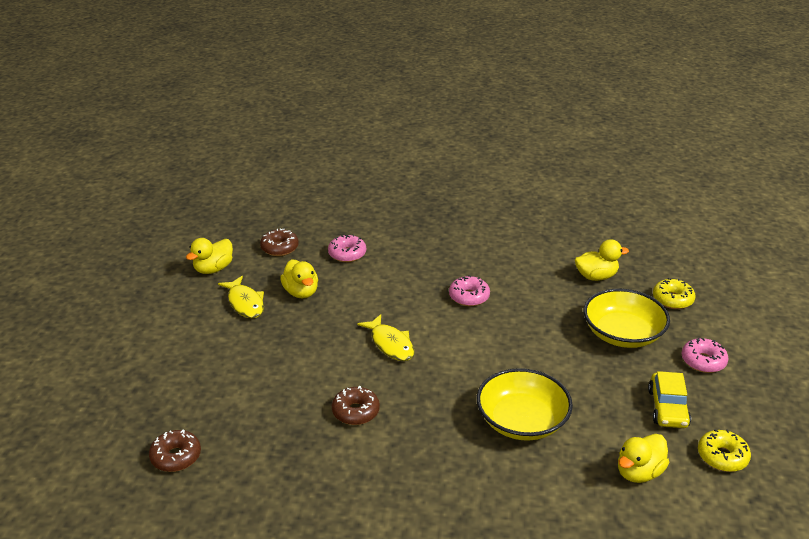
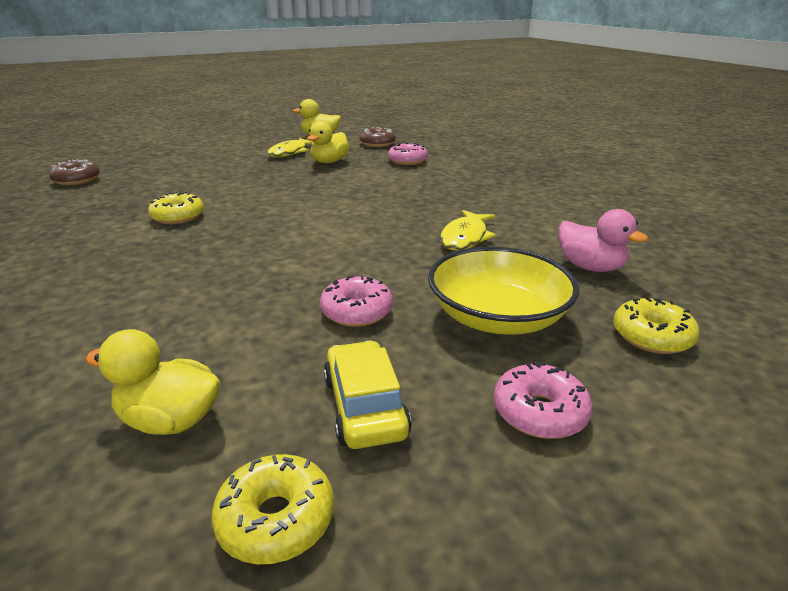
camera: 55 degrees right, 5 degrees down
(355, 412) = (178, 217): brown donut -> yellow donut
(390, 344) = (297, 204): yellow fish -> yellow fish (465, 237)
(469, 297) = (424, 215): pink donut -> pink donut (357, 311)
(522, 421) = (227, 296): yellow bowl -> none
(596, 276) = (590, 267): yellow duck -> pink duck
(668, 408) = (364, 406): yellow car -> yellow car turned 105 degrees clockwise

